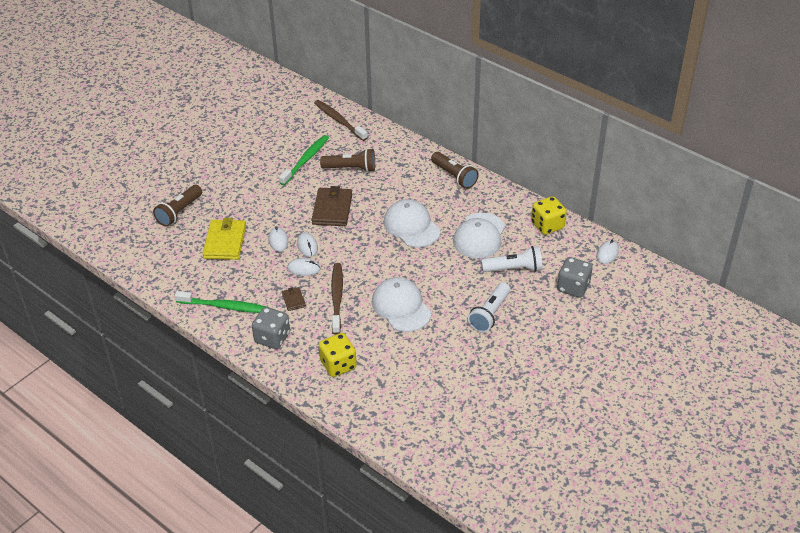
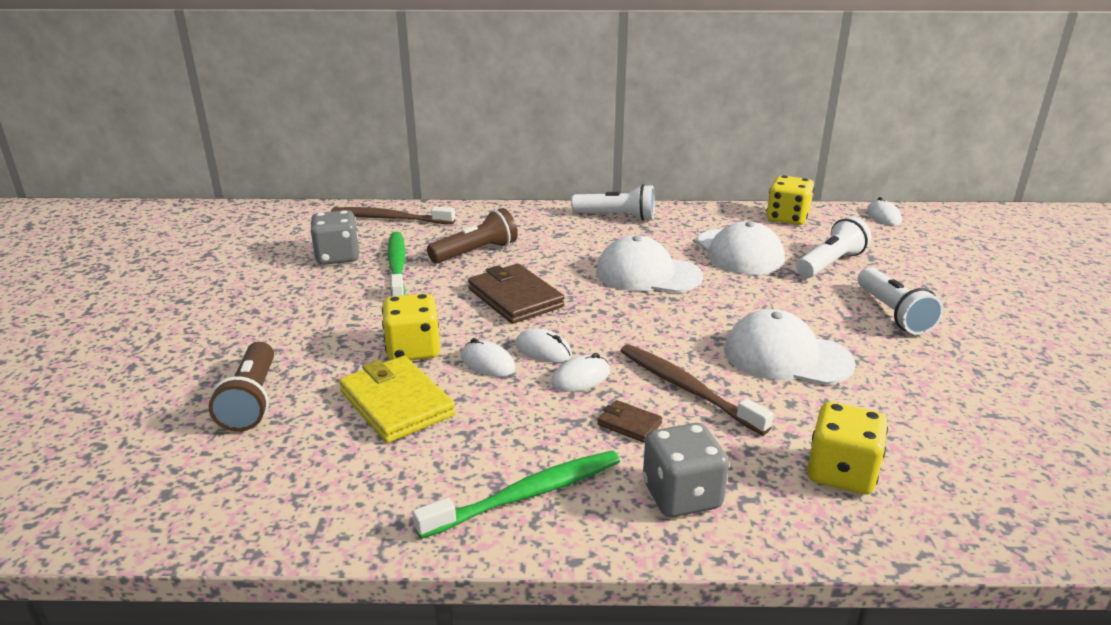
camera: 40 degrees left, 15 degrees down
(258, 217) = (413, 350): none -> yellow dice
(454, 176) = (616, 217): brown flashlight -> white flashlight
(573, 287) = (914, 253): grey dice -> grey dice (338, 257)

